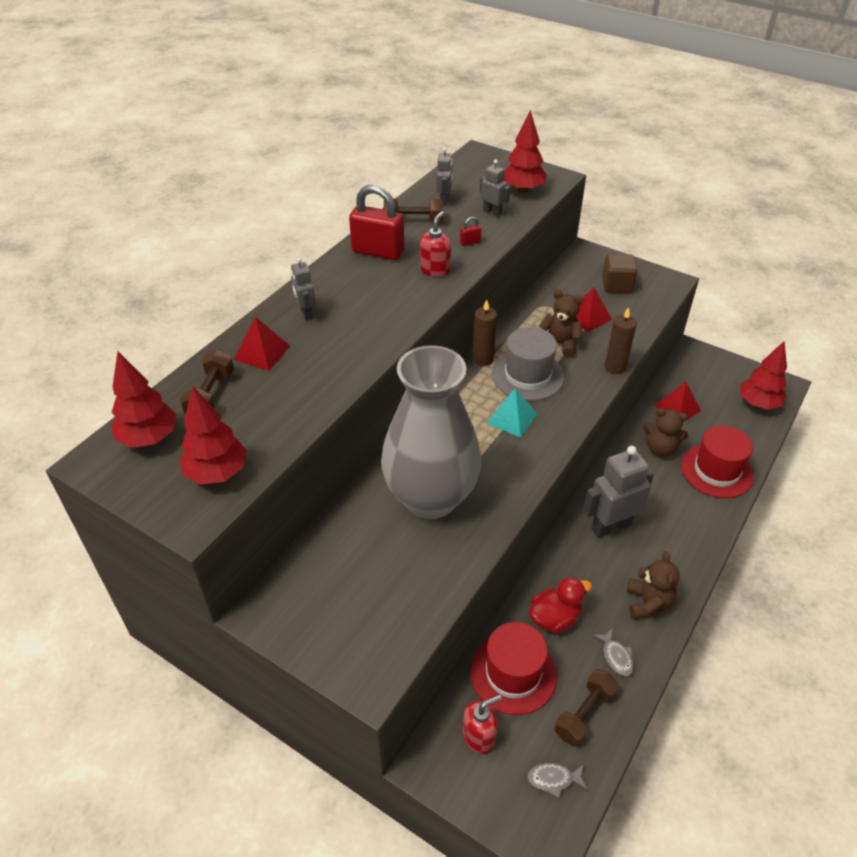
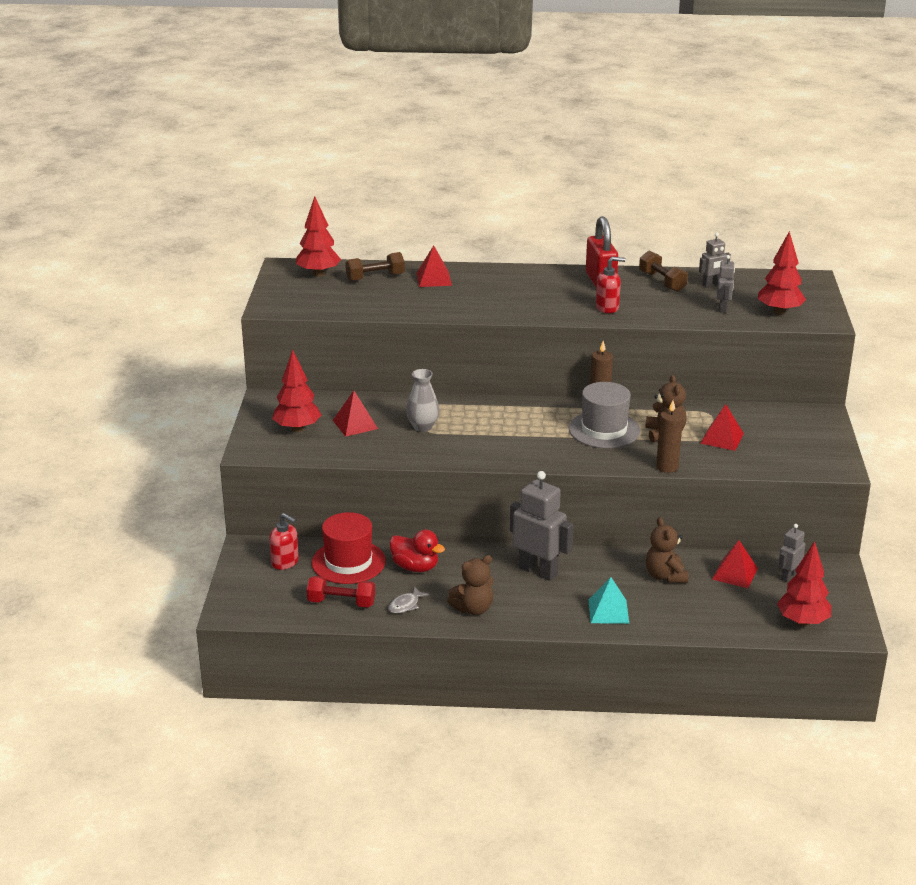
camera: 60 degrees right, 15 degrees down
(217, 473) = (312, 302): red tree -> red tree (297, 429)
(306, 313) = (492, 279): grey robot -> grey robot (788, 576)
(383, 552) = (355, 424): none -> red pyramid
(431, 498) = (422, 427): grey vase -> grey vase, size x0.41
(470, 242) = (664, 311): red padlock -> none
(512, 418) = (543, 436): turquoise pyramid -> turquoise pyramid (608, 611)
(554, 779) = (277, 602): grey fish -> none
(584, 714) = (341, 602): brown dumbbell -> red dumbbell
(617, 285) = (792, 441): brown cube -> none
(716, 471) = (671, 614): red hat -> none

